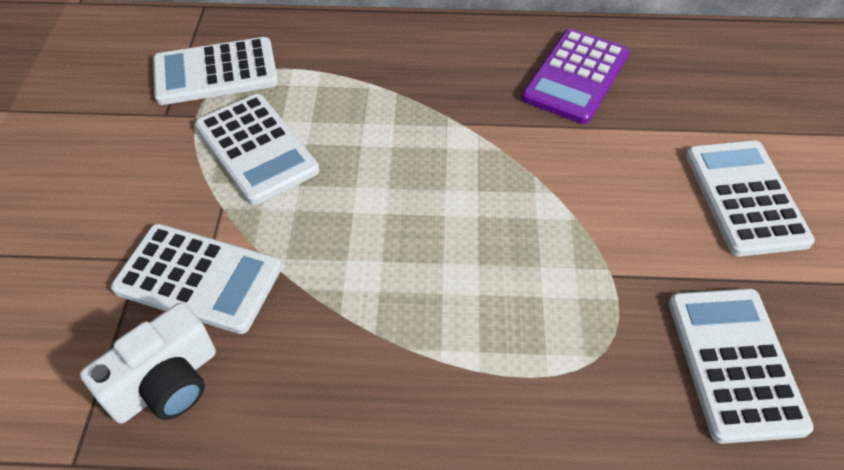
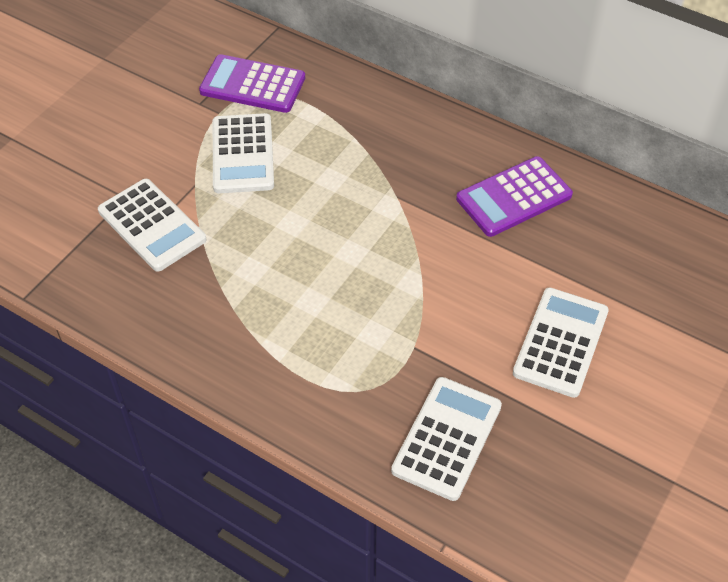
camera: 30 degrees right, 0 degrees up
(165, 383) = (96, 278): white camera -> none
(216, 72) = (252, 85): white calculator -> purple calculator

